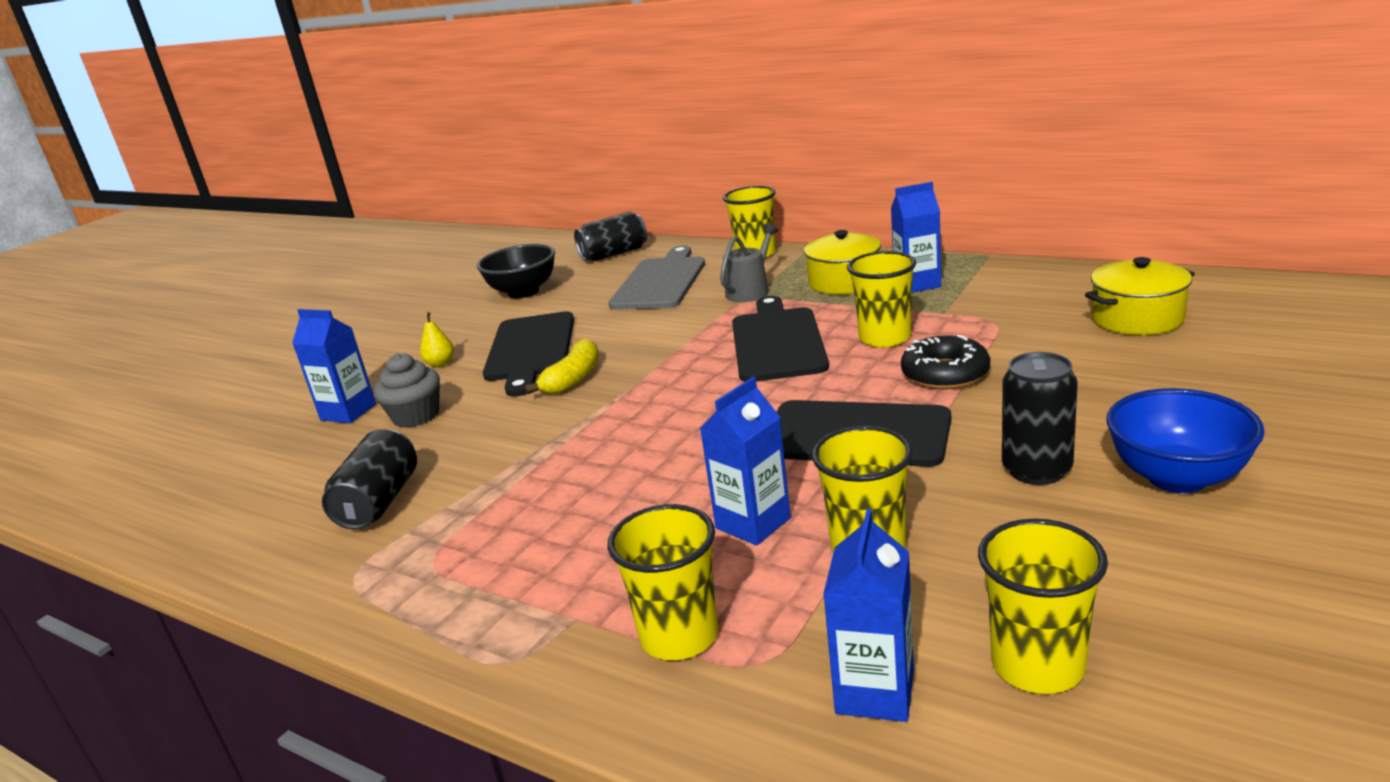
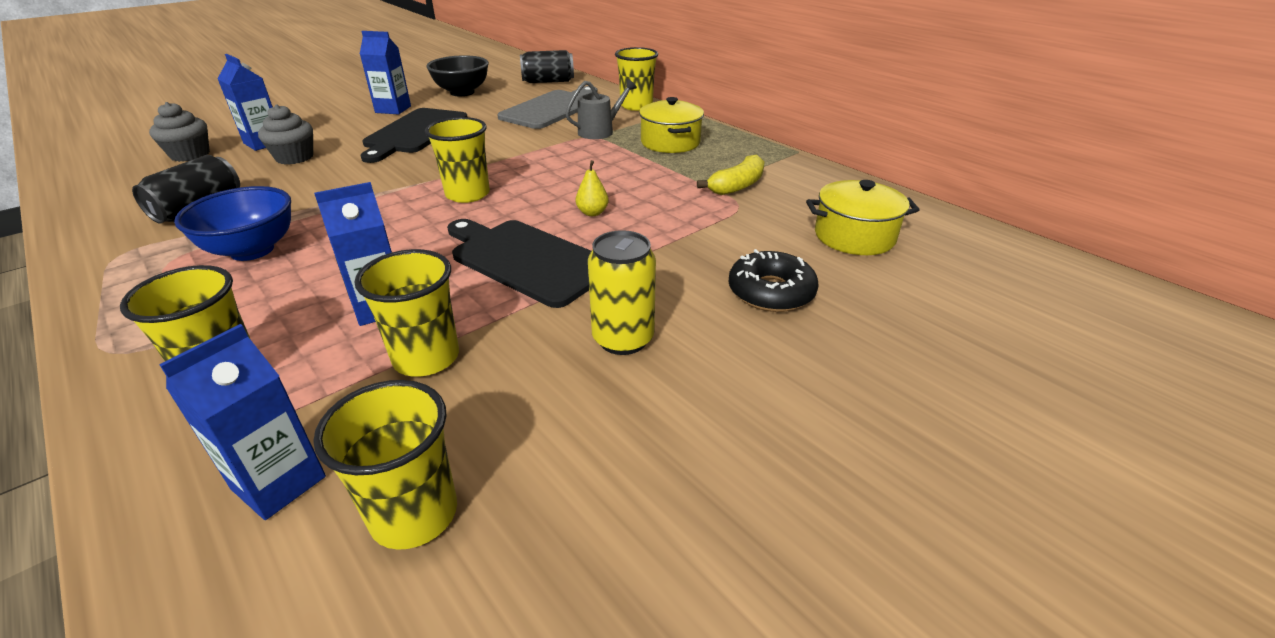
camera: 15 degrees right, 10 degrees up
(266, 452) = (190, 155): none -> grey cupcake
(440, 363) = (354, 126): yellow pear -> yellow pear (592, 213)
(573, 379) = (413, 161): yellow banana -> yellow banana (737, 186)
(777, 342) = (570, 174): black cutting board -> none
(885, 338) = (645, 193): yellow cup -> yellow cup (467, 194)
(917, 284) = (719, 159): blue carton -> blue carton (393, 109)
(945, 374) = (653, 235): black donut -> black donut (771, 292)
(1036, 470) = (623, 339): black can -> yellow can
(1177, 477) = (724, 387): blue bowl -> blue bowl (252, 250)

